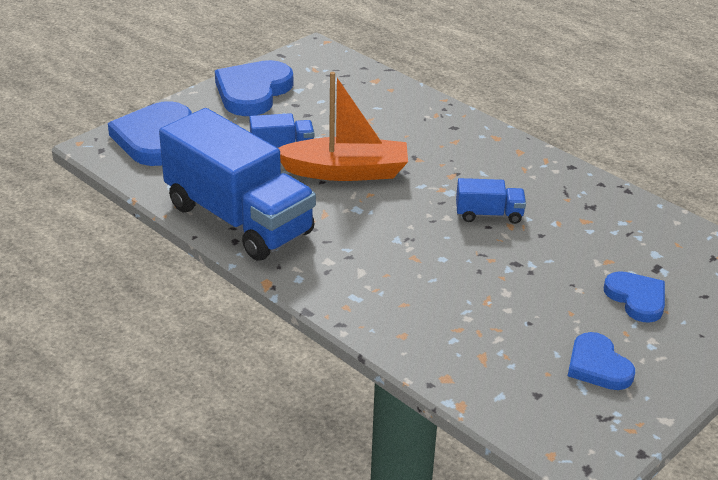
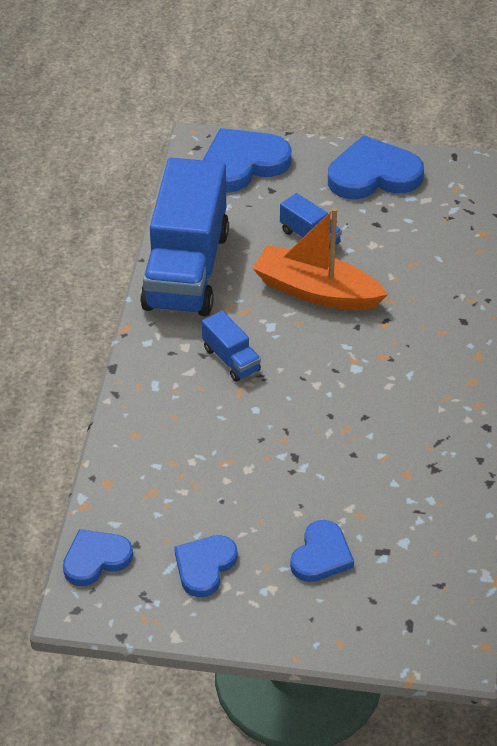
camera: 55 degrees right, 10 degrees up
(345, 171) = (316, 291): orange boat -> orange boat turned 150 degrees clockwise
(489, 215) = (347, 408): blue truck -> blue truck (231, 359)
(534, 427) = (96, 559): none -> blue heart

